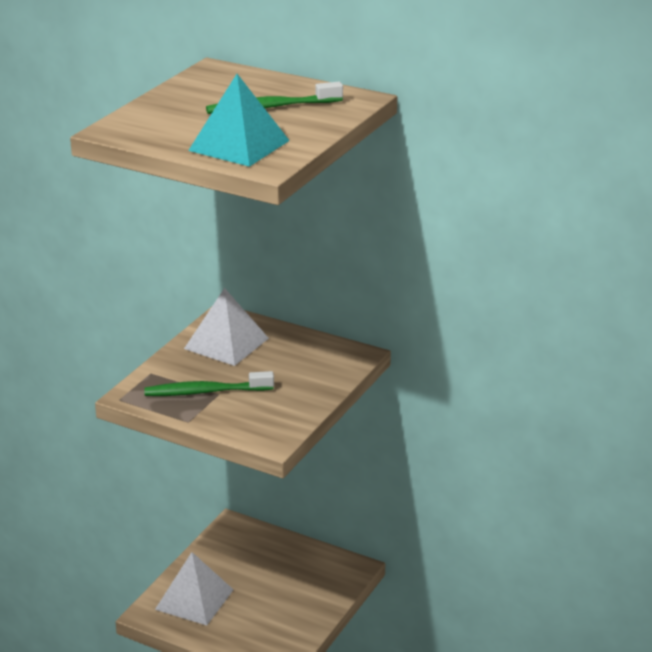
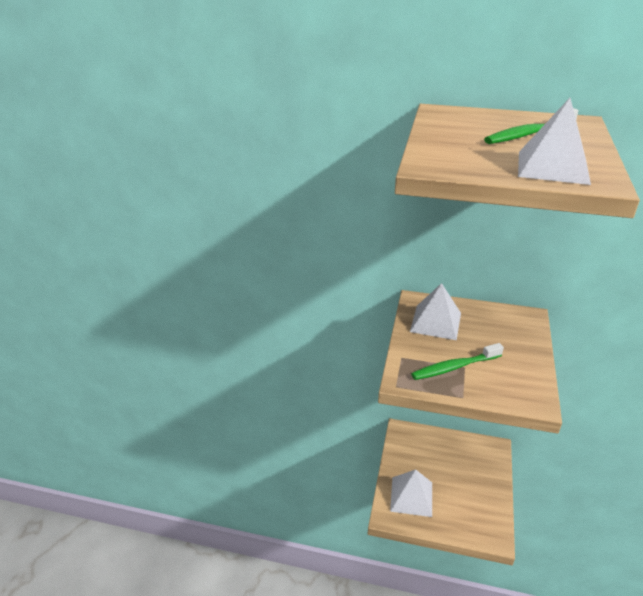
camera: 15 degrees left, 5 degrees up
(239, 145) = (553, 167): turquoise pyramid -> white pyramid

